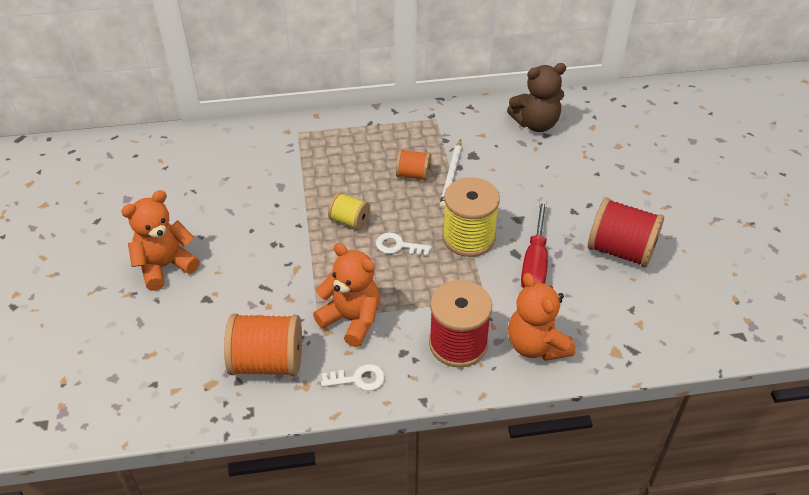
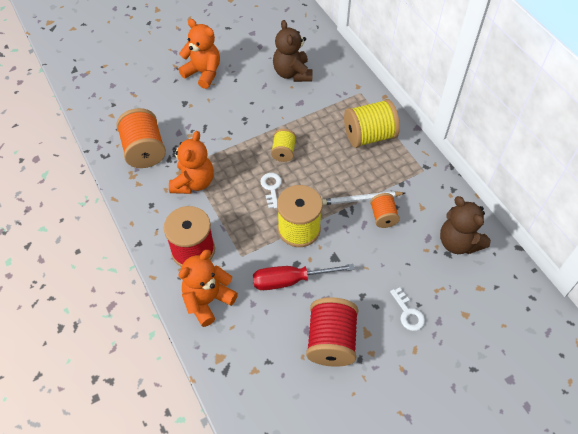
camera: 70 degrees right, 10 degrees up
(227, 180) = (292, 73): none -> brown teddy bear
(358, 379) = (145, 202): white key -> white key (408, 313)
(366, 144) = (369, 136): none -> yellow spool
(413, 175) = (350, 175): orange spool -> orange spool (383, 216)

